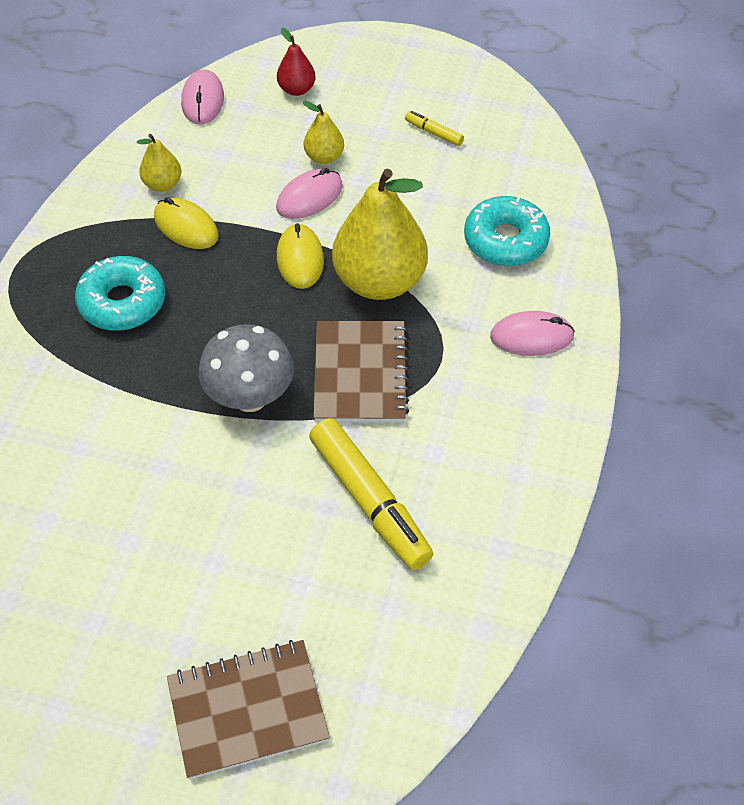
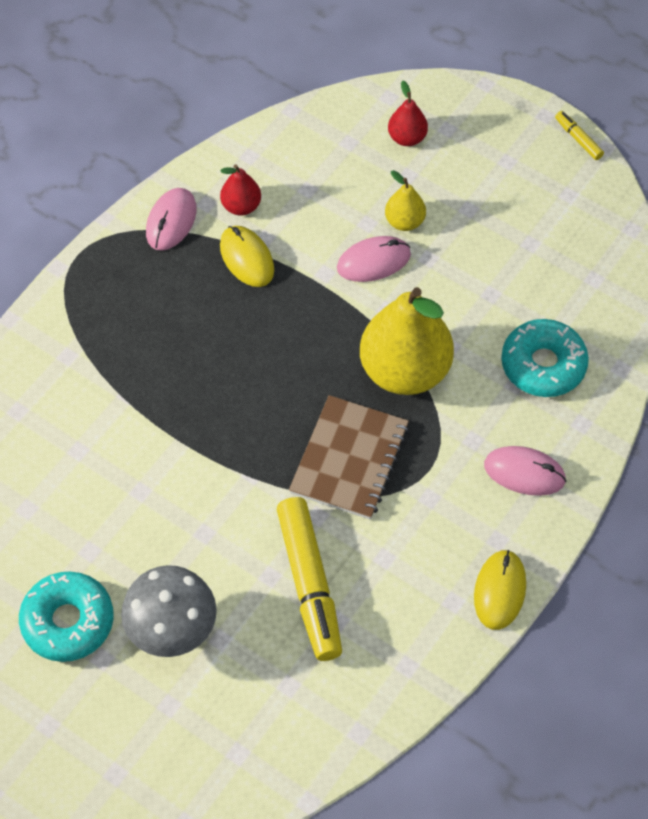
camera: 20 degrees right, 5 degrees up
(122, 302) = (162, 319): turquoise donut -> turquoise donut (68, 621)
(162, 184) = (241, 206): yellow pear -> red pear
(203, 100) = (311, 124): pink mouse -> pink mouse (171, 221)
(248, 710) = (136, 733): brown notebook -> none
(250, 397) = (242, 450): grey mushroom -> grey mushroom (172, 630)
(300, 259) = (339, 325): yellow mouse -> yellow mouse (499, 591)
(433, 133) = (522, 226): yellow marker -> yellow marker (578, 139)

